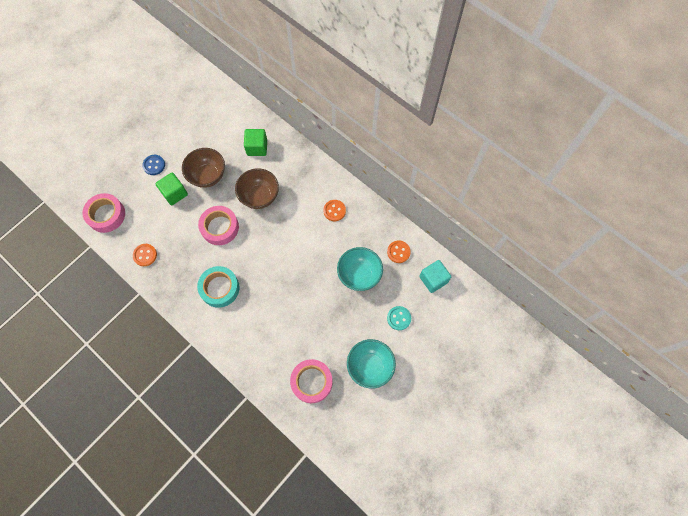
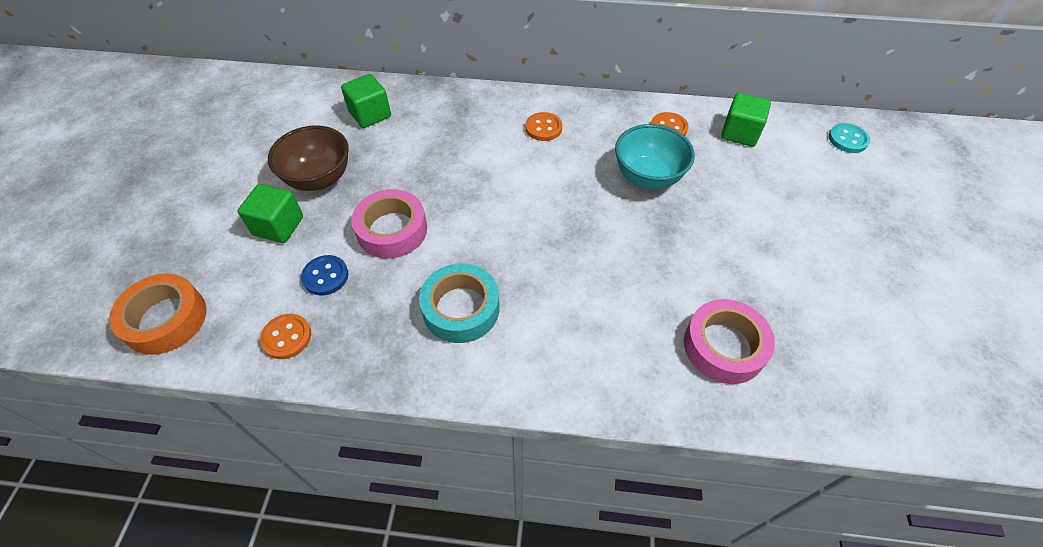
camera: 35 degrees left, 15 degrees down
(106, 215) = (165, 319): pink tape -> orange tape
(154, 165) = (213, 209): blue button -> blue button (325, 276)
(259, 197) = (423, 164): brown bowl -> none
(370, 366) = (777, 273): turquoise bowl -> none
(399, 318) = (748, 195): turquoise button -> turquoise button (847, 139)
(433, 279) = (740, 133): turquoise cube -> green cube

